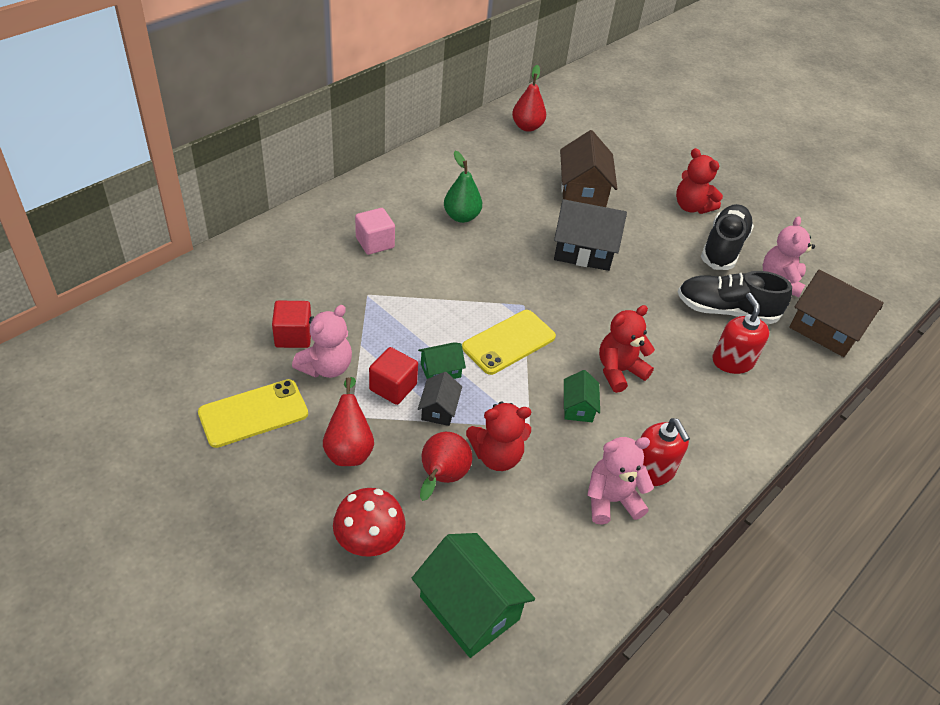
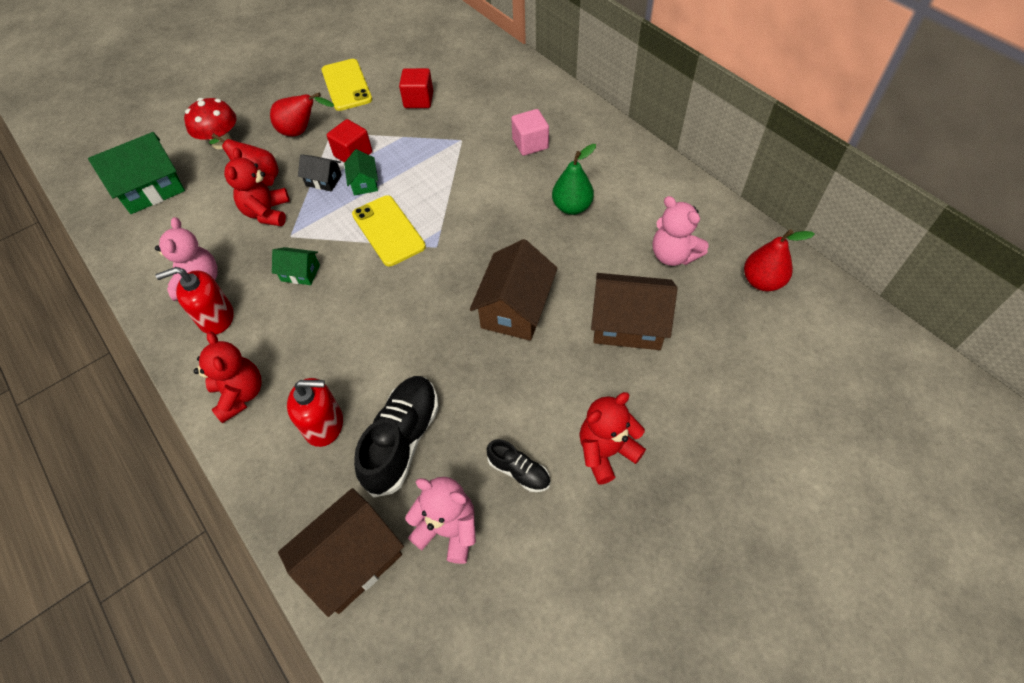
camera: 105 degrees right, 10 degrees up
(326, 367) = (382, 118): pink teddy bear -> pink teddy bear (673, 255)
(583, 251) = (515, 309): black house -> brown house
(619, 371) = (335, 312): red teddy bear -> red teddy bear (240, 394)
(723, 247) = (519, 471): black shoe -> black shoe, size x0.53

